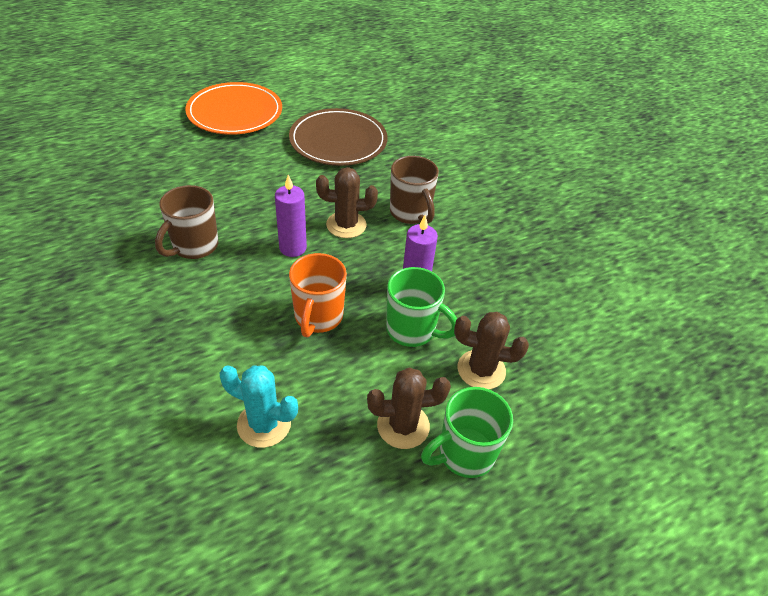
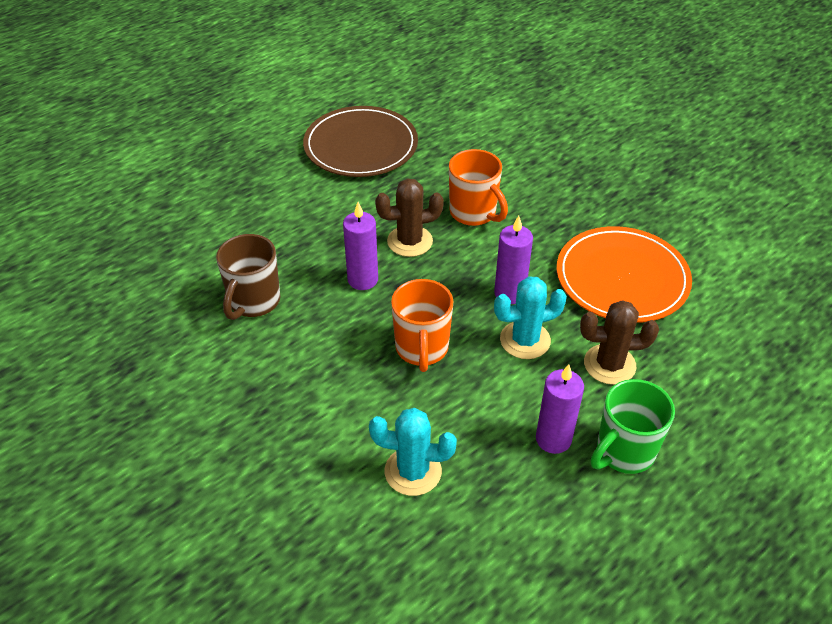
camera: 10 degrees left, 0 degrees up
(235, 112) = (228, 135): orange plate -> orange plate (622, 278)
(403, 426) = (553, 439): brown cactus -> purple candle
(410, 213) = (474, 213): brown mug -> orange mug
(412, 330) = (525, 340): green mug -> turquoise cactus

